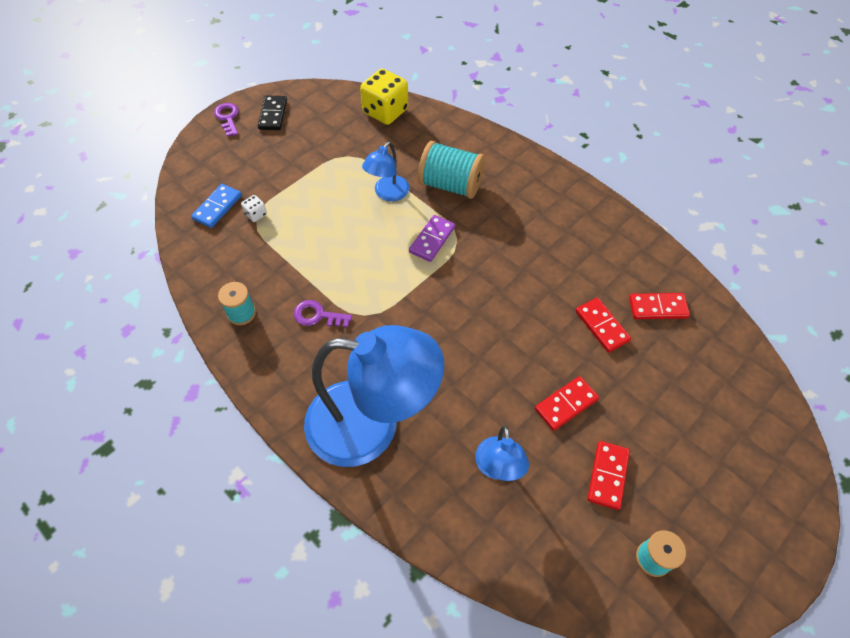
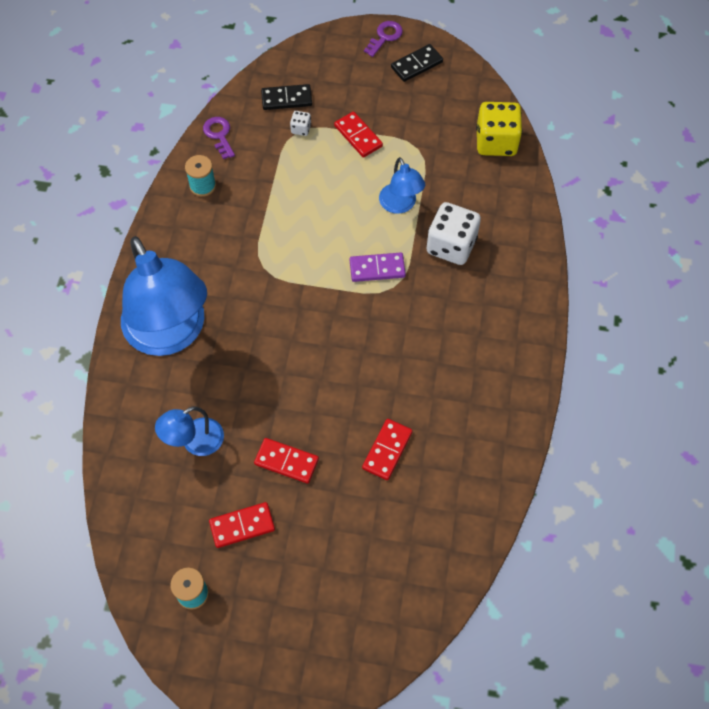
camera: 55 degrees right, 5 degrees up
(217, 207) = (286, 99): blue domino -> black domino
(317, 315) = (238, 236): purple key -> purple key (219, 135)
(387, 194) = (400, 205): blue lamp -> blue lamp turned 105 degrees counterclockwise
(450, 185) = (451, 245): turquoise spool -> white dice
(658, 308) = (443, 487): red domino -> red domino (358, 136)

